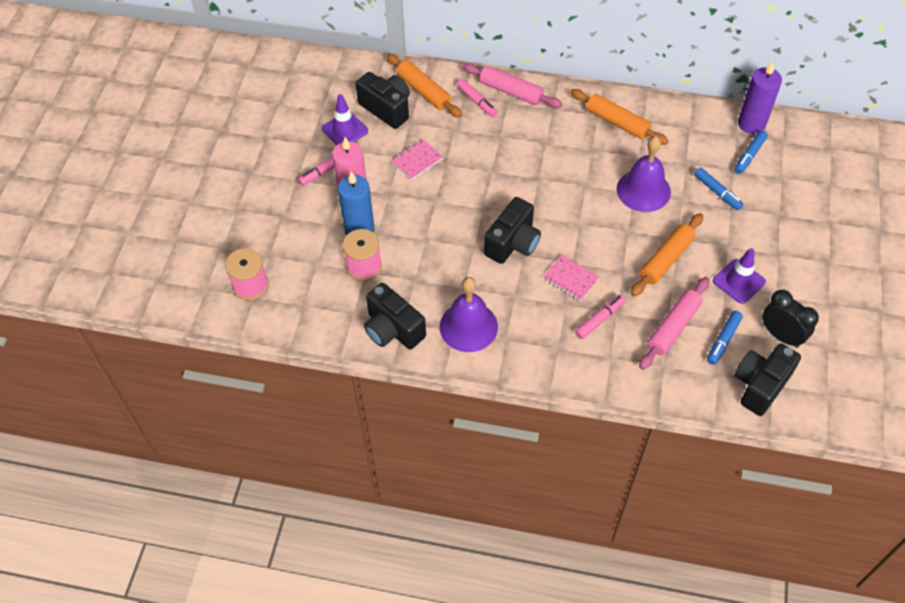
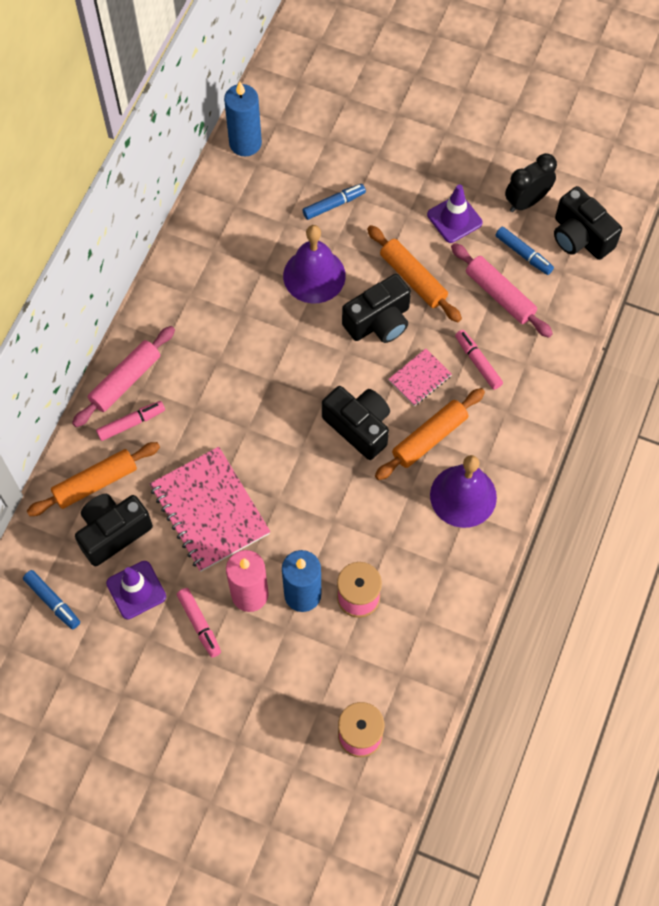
camera: 80 degrees left, 10 degrees up
(393, 329) = (452, 577): black camera -> black camera (379, 321)
(417, 160) = (209, 510): pink notebook -> pink notebook, size x1.99
(617, 122) = (207, 277): orange rolling pin -> orange rolling pin (429, 438)
(749, 155) = (290, 159): blue marker -> blue marker (52, 602)
(751, 124) = (245, 143): purple candle -> blue candle

